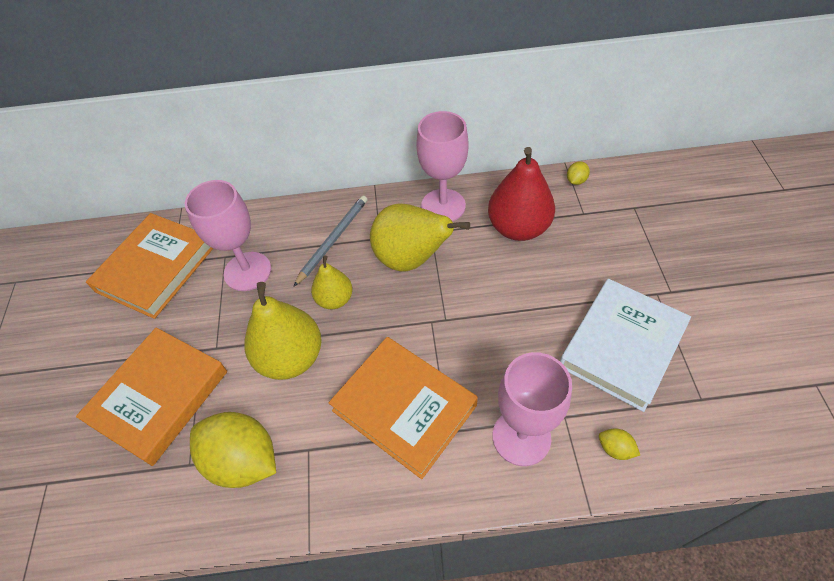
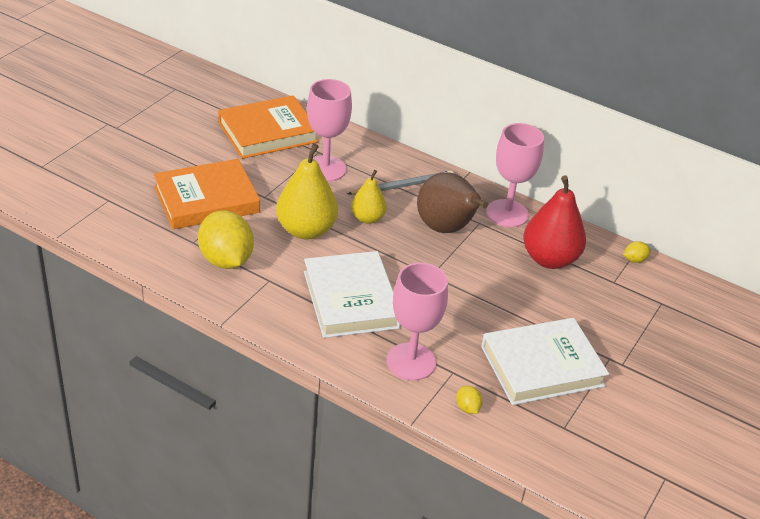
camera: 30 degrees right, 15 degrees down
(404, 408) = (351, 299): orange book -> white book
(411, 259) = (446, 229): yellow pear -> brown pear

